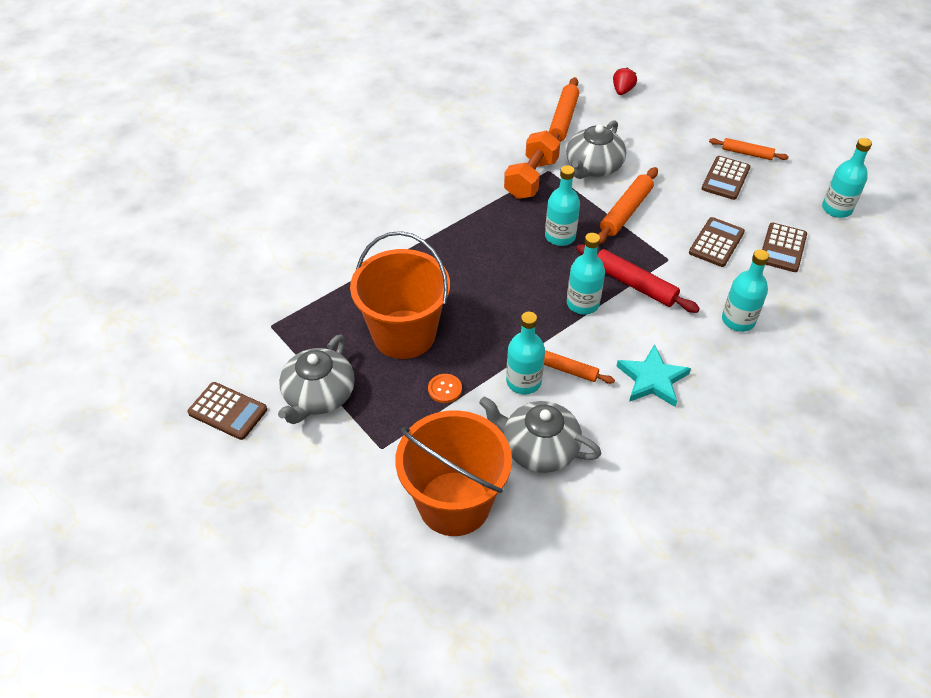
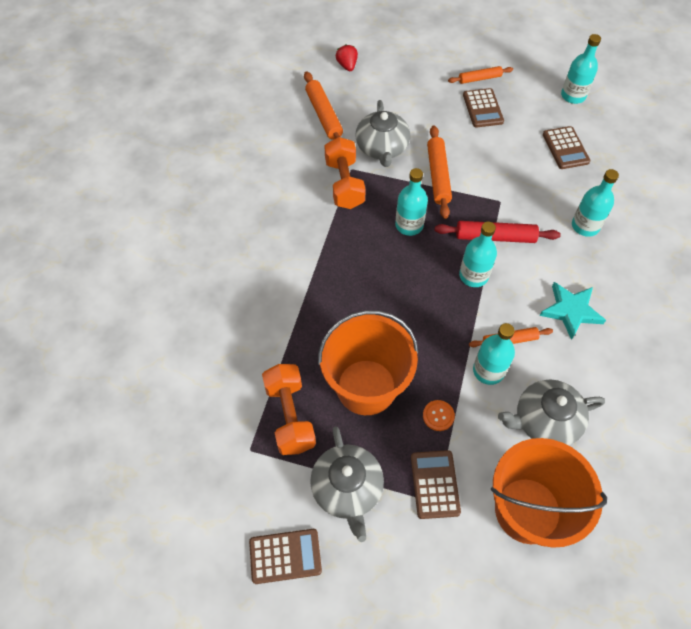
camera: 35 degrees left, 10 degrees up
(323, 320) = (290, 416): none -> orange dumbbell
(716, 242) = (520, 168): brown calculator -> brown calculator (434, 484)

